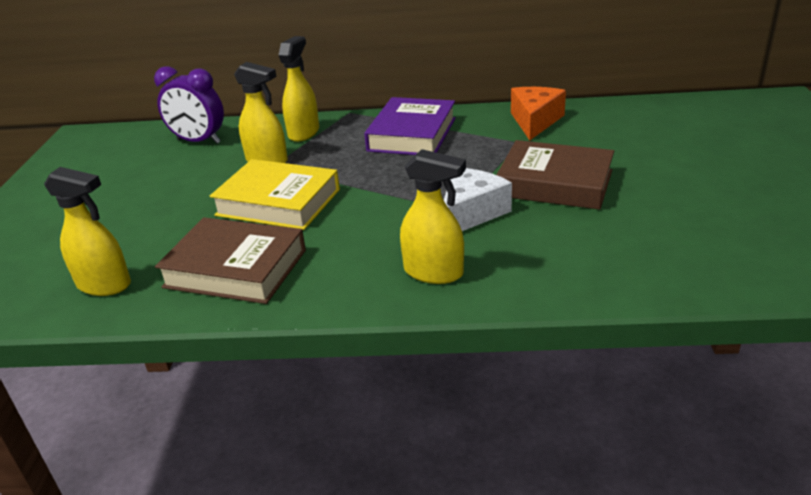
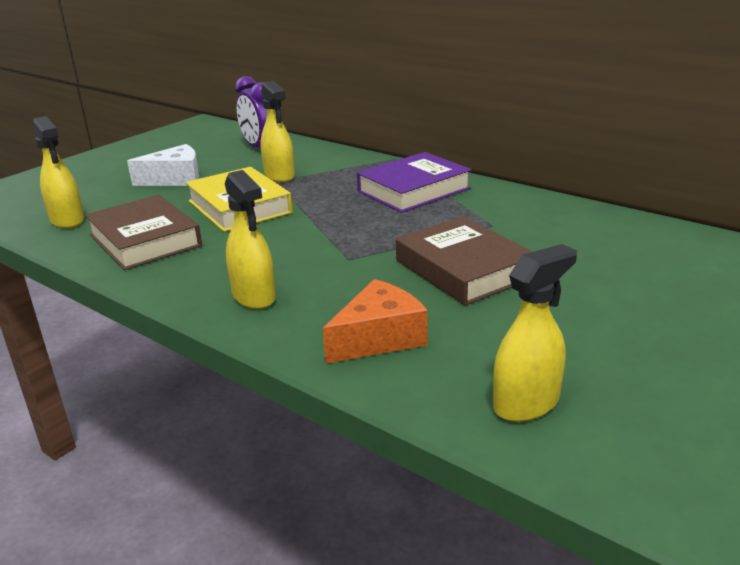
camera: 35 degrees right, 5 degrees down
(304, 133) = (337, 163): yellow spray bottle -> yellow spray bottle (526, 403)
(471, 213) = (354, 265): white cheese -> white cheese (175, 179)
(535, 121) = (538, 213): orange cheese -> orange cheese (379, 338)

